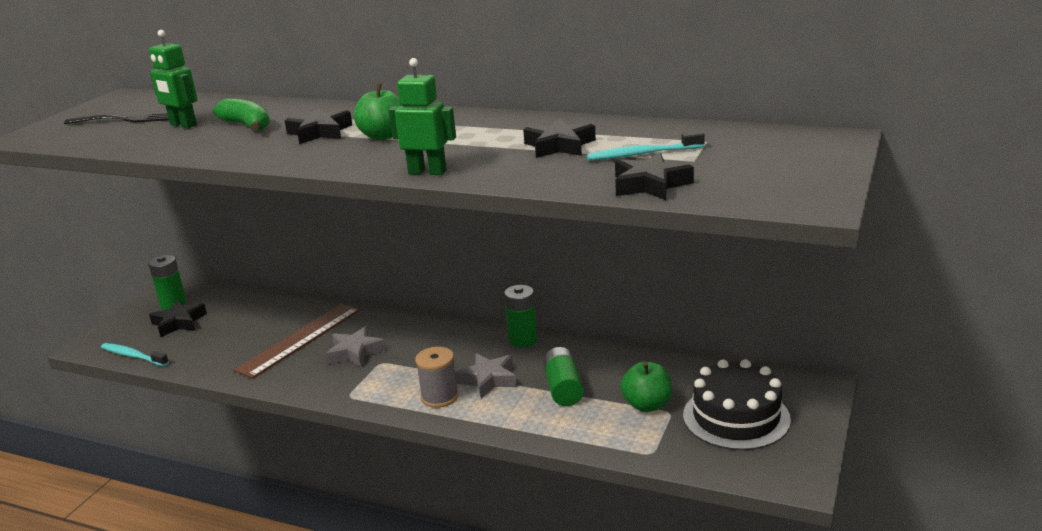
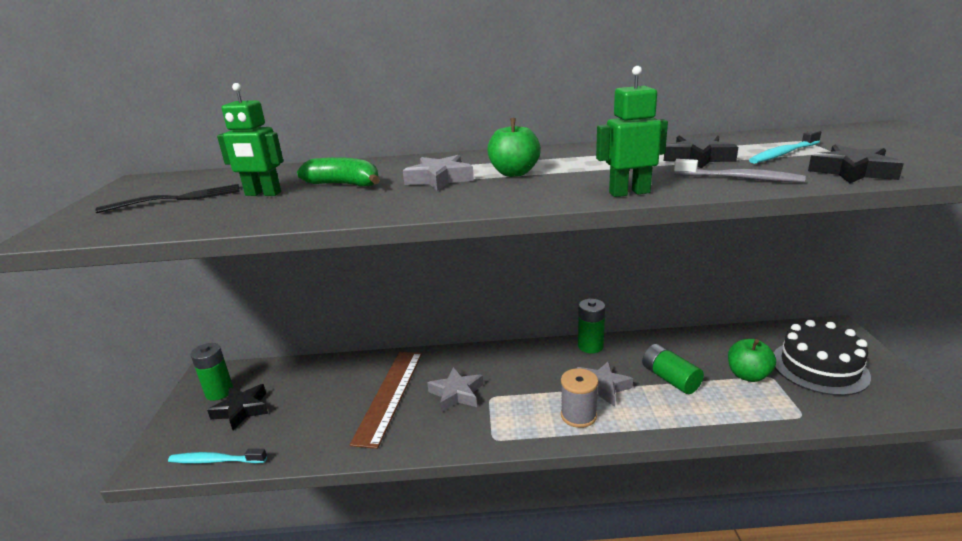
camera: 25 degrees left, 0 degrees up
(320, 132) = (439, 179): black star -> grey star
(541, 174) = (739, 178): none -> grey toothbrush

